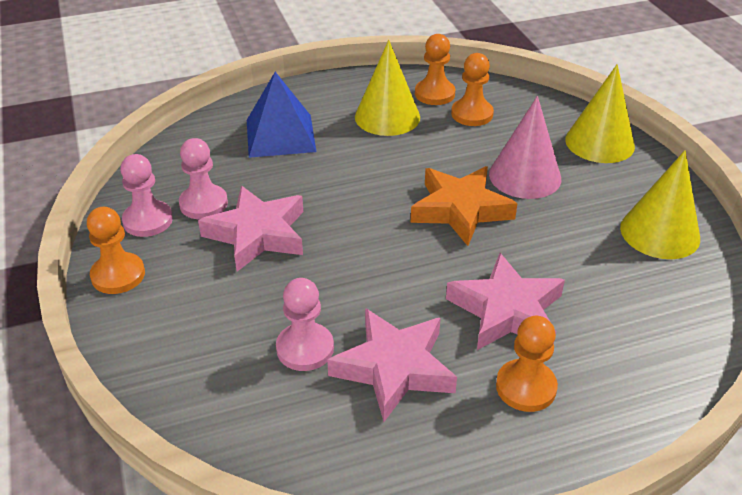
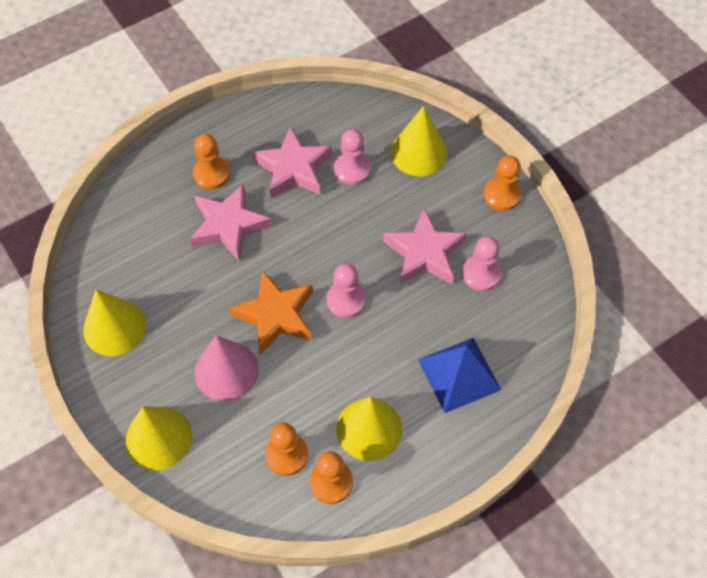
camera: 165 degrees right, 20 degrees up
(148, 220) = (513, 247): pink pawn -> pink pawn (346, 300)
(194, 352) = (418, 152): none -> yellow cone

